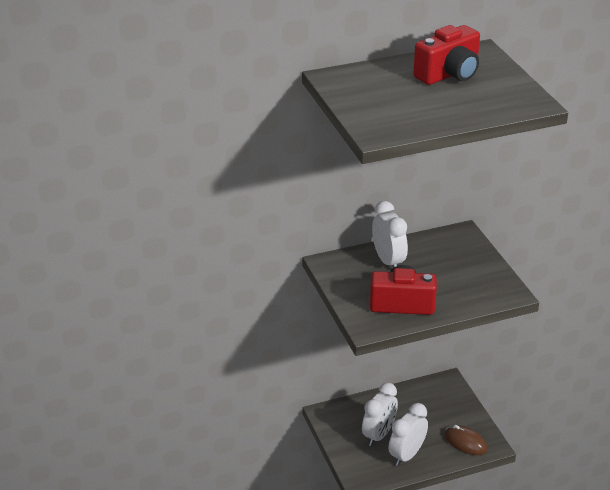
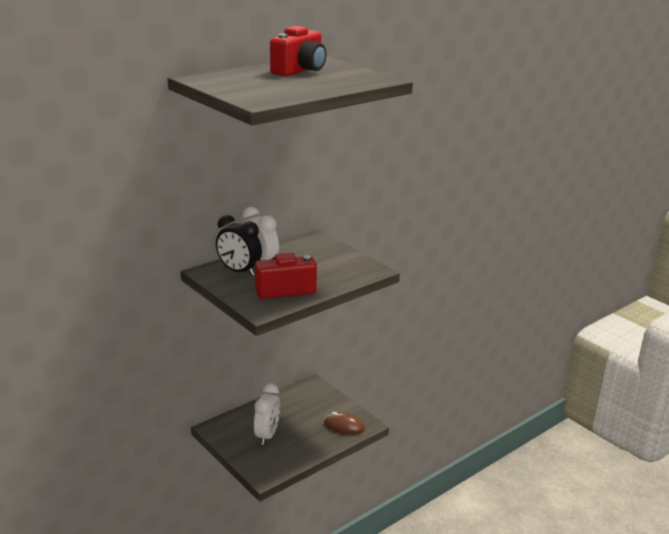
camera: 20 degrees left, 10 degrees down
(362, 269) = (239, 271): none -> black clock
(406, 455) = (297, 446): white clock -> none

